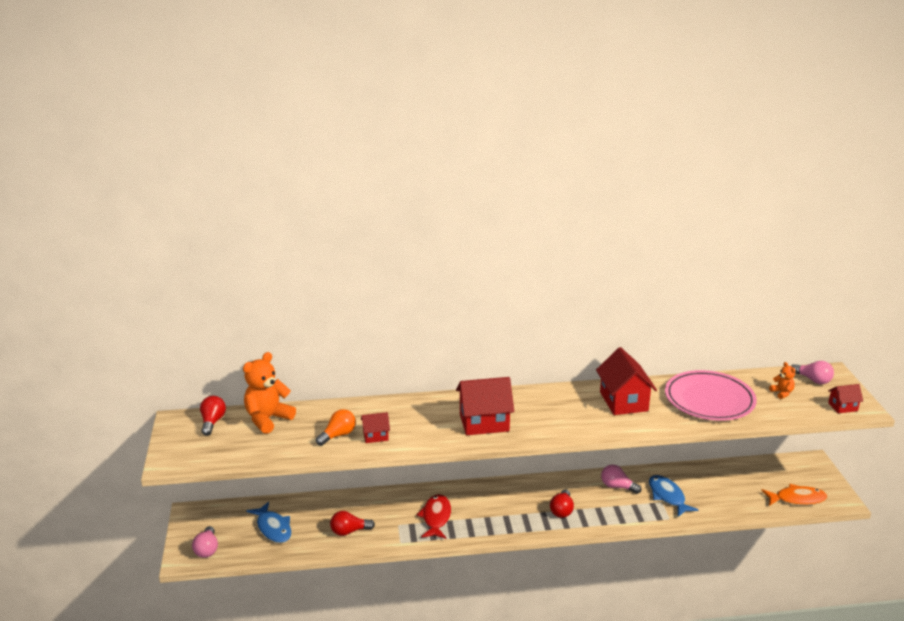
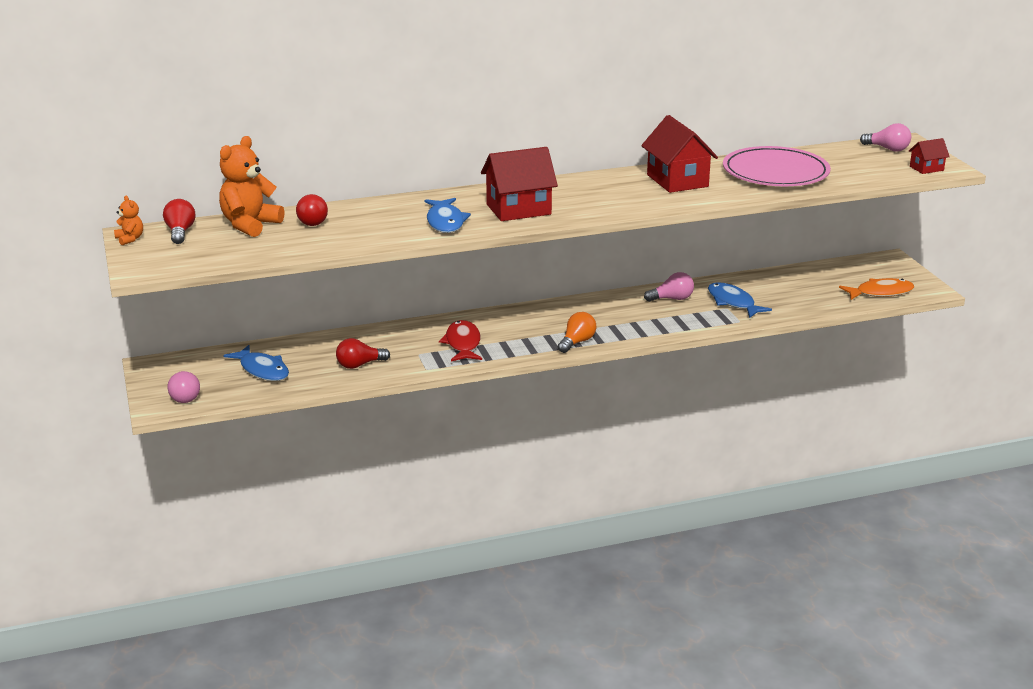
camera: 10 degrees left, 0 degrees up
(338, 435) = (344, 232): orange light bulb -> orange light bulb (577, 342)
(375, 436) = (391, 230): red house -> none
(421, 431) = (445, 222): none -> blue fish
(562, 510) = (612, 325): red light bulb -> red light bulb (314, 221)
(617, 487) = (672, 299): pink light bulb -> pink light bulb turned 150 degrees clockwise
(782, 393) = (856, 162): orange teddy bear -> orange teddy bear (130, 239)

